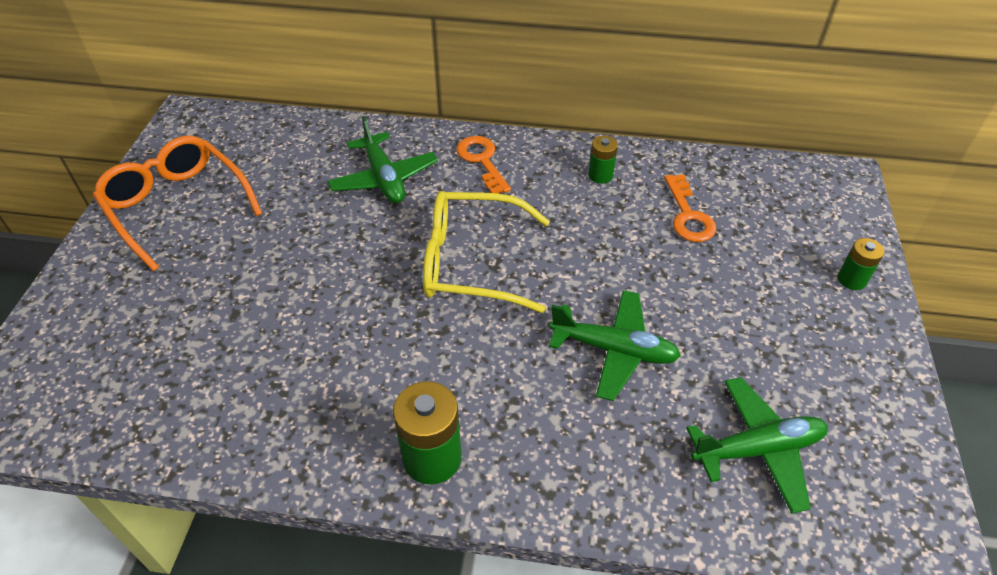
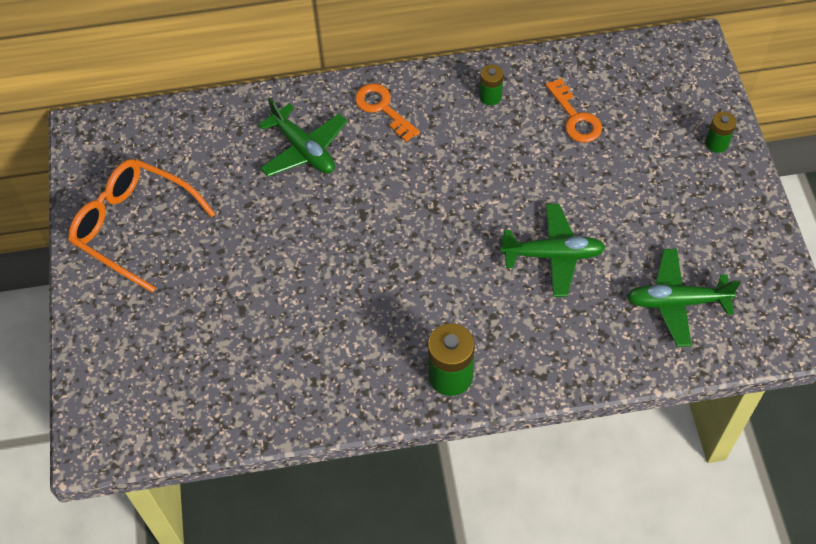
camera: 15 degrees left, 10 degrees up
(471, 262) = (414, 210): yellow glasses -> none
(757, 449) = (677, 302): green plane -> green plane turned 150 degrees counterclockwise

